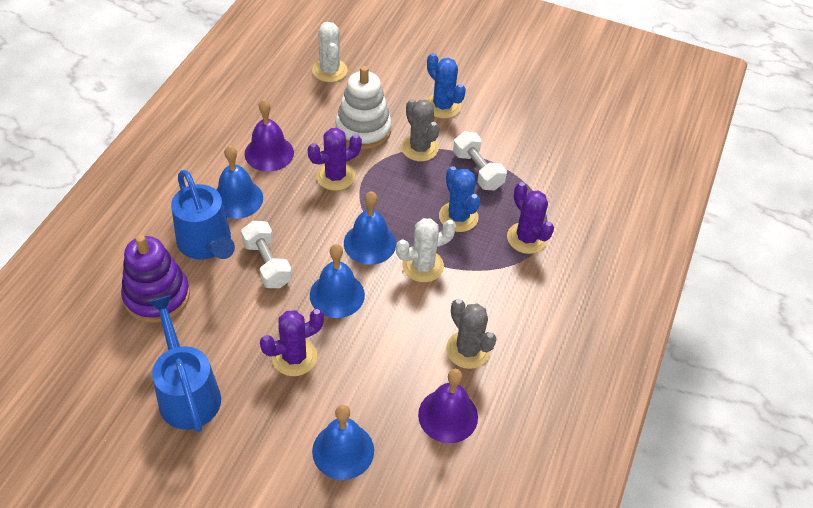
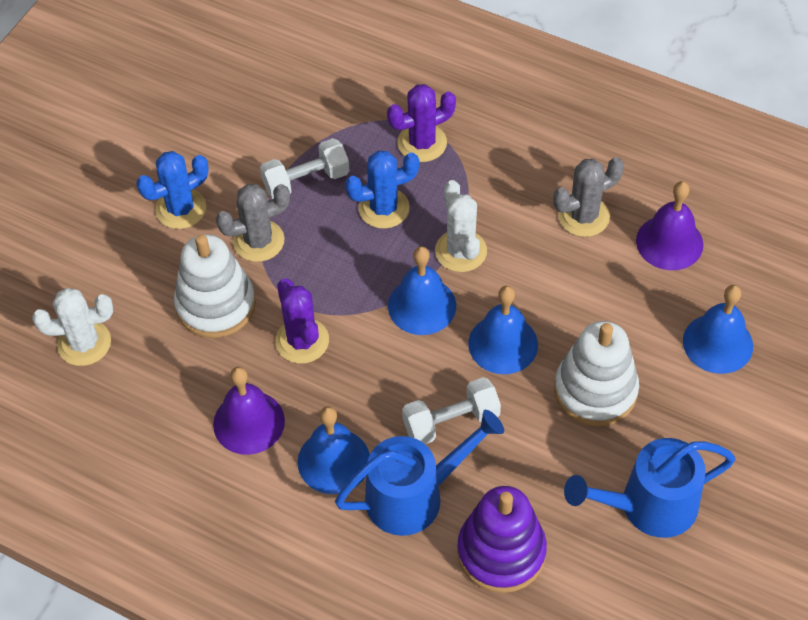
camera: 80 degrees left, 5 degrees up
(294, 357) = (595, 390): purple cactus -> white stacking toy

